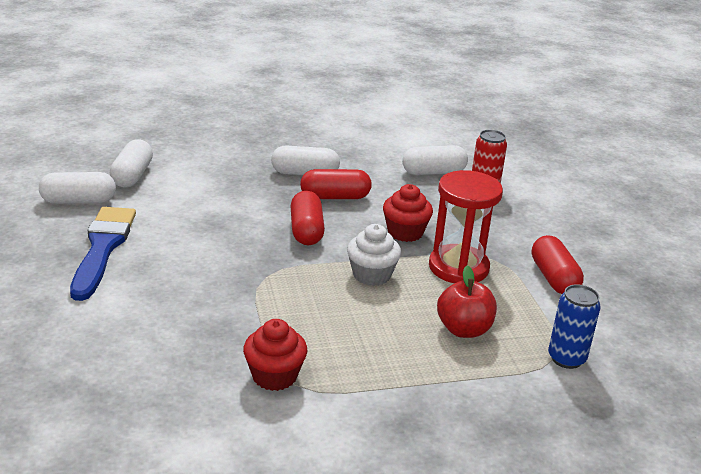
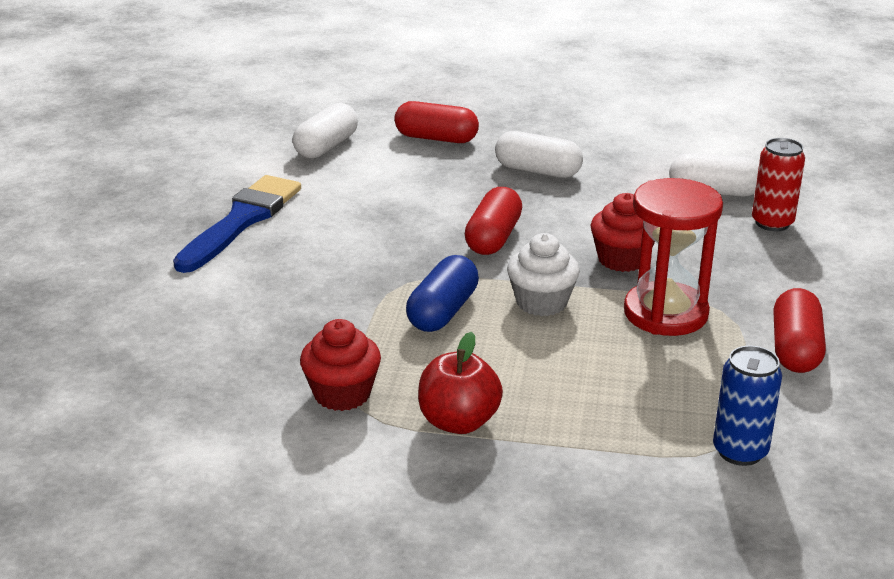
camera: 25 degrees right, 0 degrees up
(79, 201) = (249, 166): white capsule -> none
(307, 295) = (443, 311): none -> blue capsule
(335, 197) = (558, 204): red capsule -> red capsule (436, 138)
(464, 329) = (619, 388): red apple -> red apple (458, 422)

